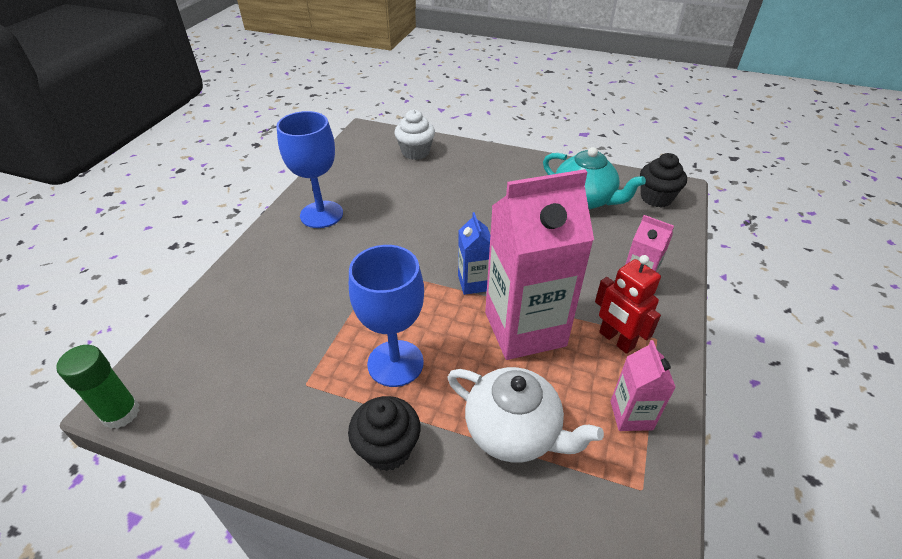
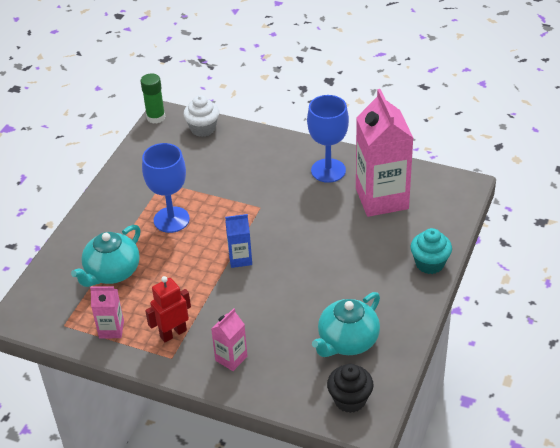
camera: 95 degrees right, 0 degrees up
(387, 448) = (112, 219): black cupcake -> none
(415, 152) = (427, 222): white cupcake -> white cupcake (203, 129)
(472, 152) = (429, 263): none -> turquoise cupcake
(514, 431) = (112, 272): white teapot -> turquoise teapot
(525, 329) = (191, 284): pink carton -> pink carton (382, 198)

